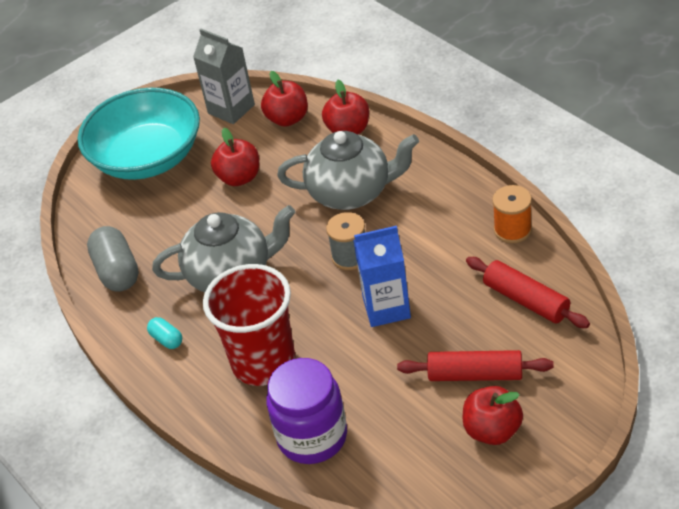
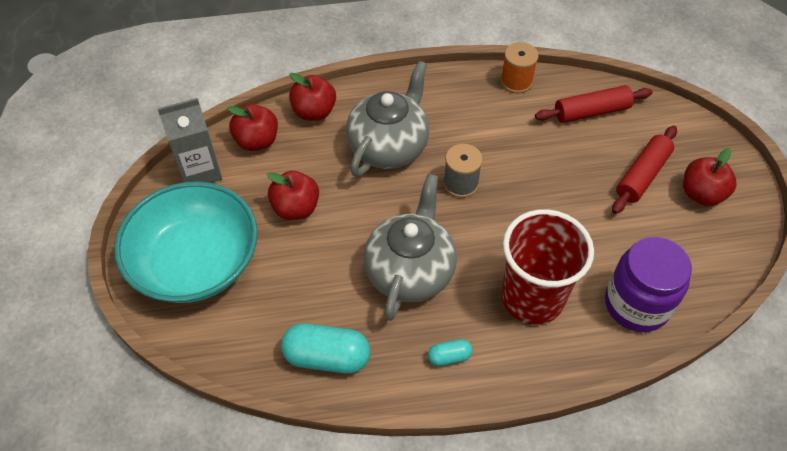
camera: 65 degrees left, 10 degrees up
(117, 271) = (327, 357): grey capsule -> turquoise capsule
(386, 308) = (535, 190): blue carton -> none

